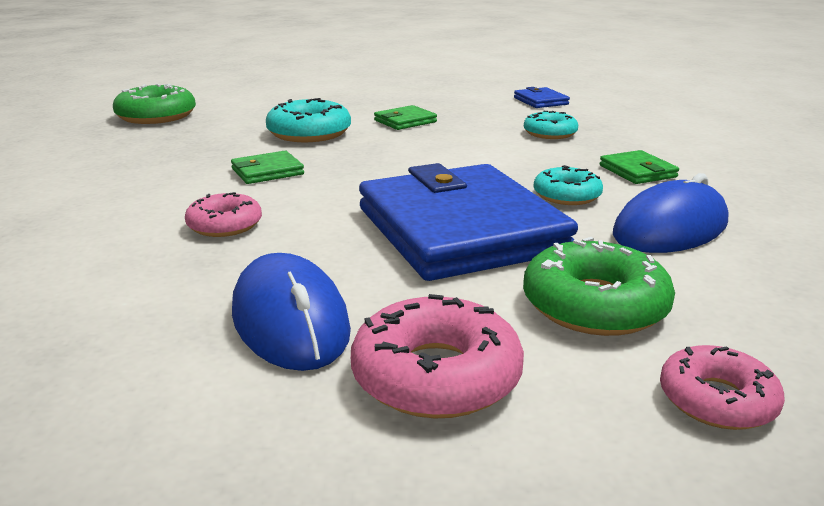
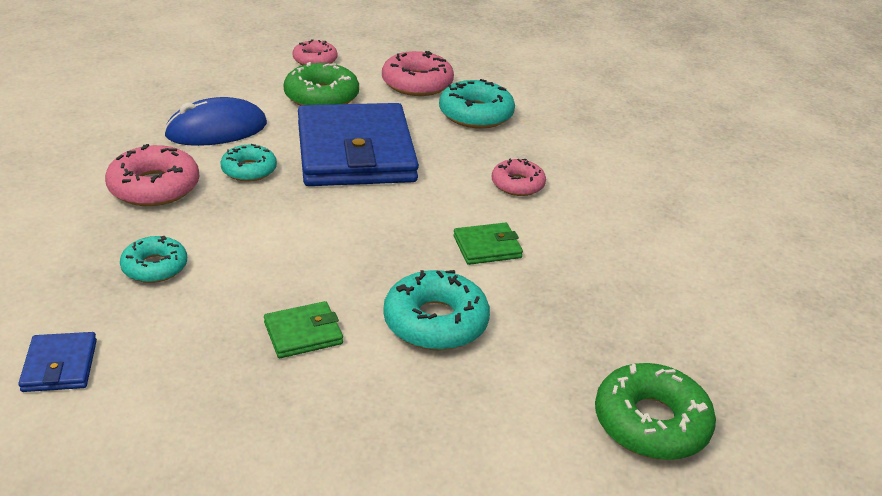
camera: 170 degrees left, 10 degrees up
(290, 320) = (476, 114): blue mouse -> turquoise donut
(637, 171) = (154, 187): green wallet -> pink donut

